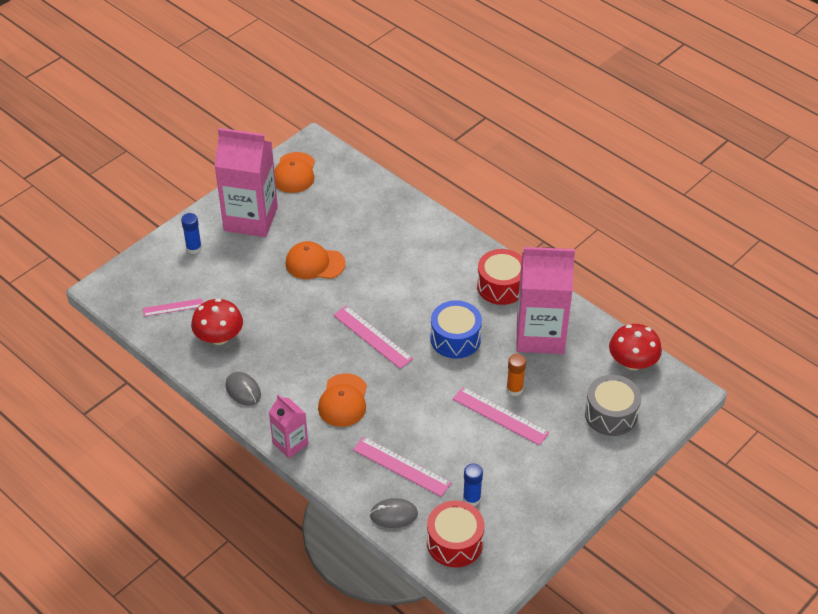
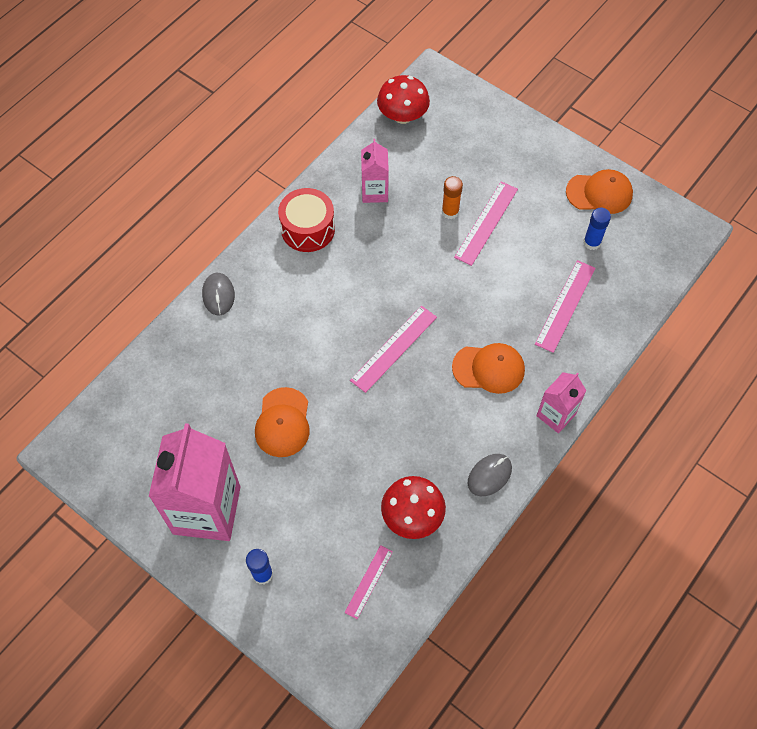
camera: 95 degrees left, 15 degrees up
(173, 307) = (369, 581): pink ruler -> pink ruler turned 45 degrees clockwise
(294, 173) = (119, 467): orange cap -> orange cap (599, 193)
(393, 515) = (625, 308): grey mouse -> grey mouse (218, 295)
(454, 542) = (645, 254): red drum -> none
(455, 339) = (388, 268): blue drum -> none
(540, 335) = (374, 192): pink carton -> pink carton, size x0.51
(611, 414) = (470, 133): grey drum -> none

